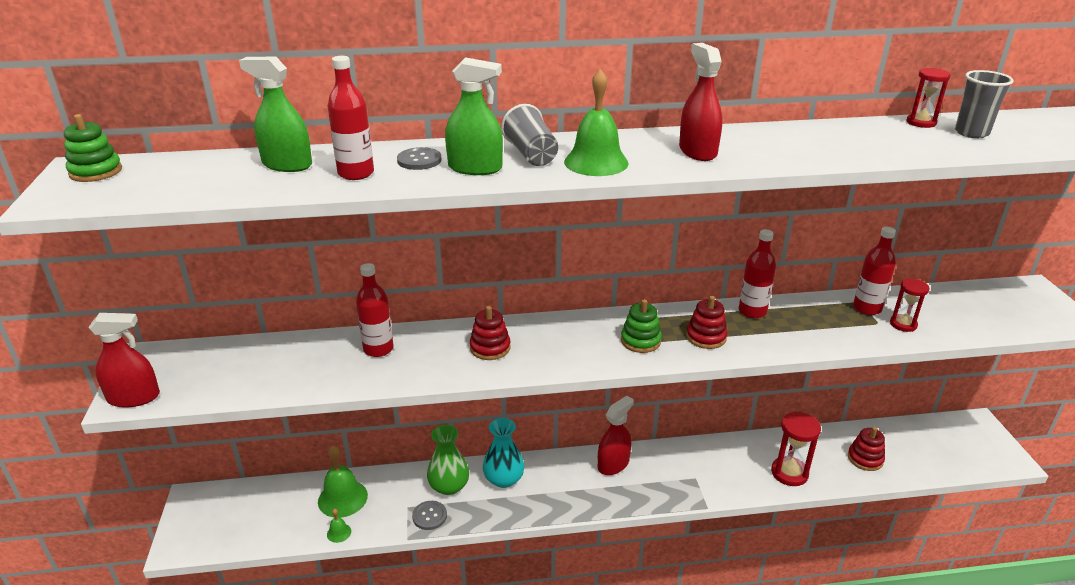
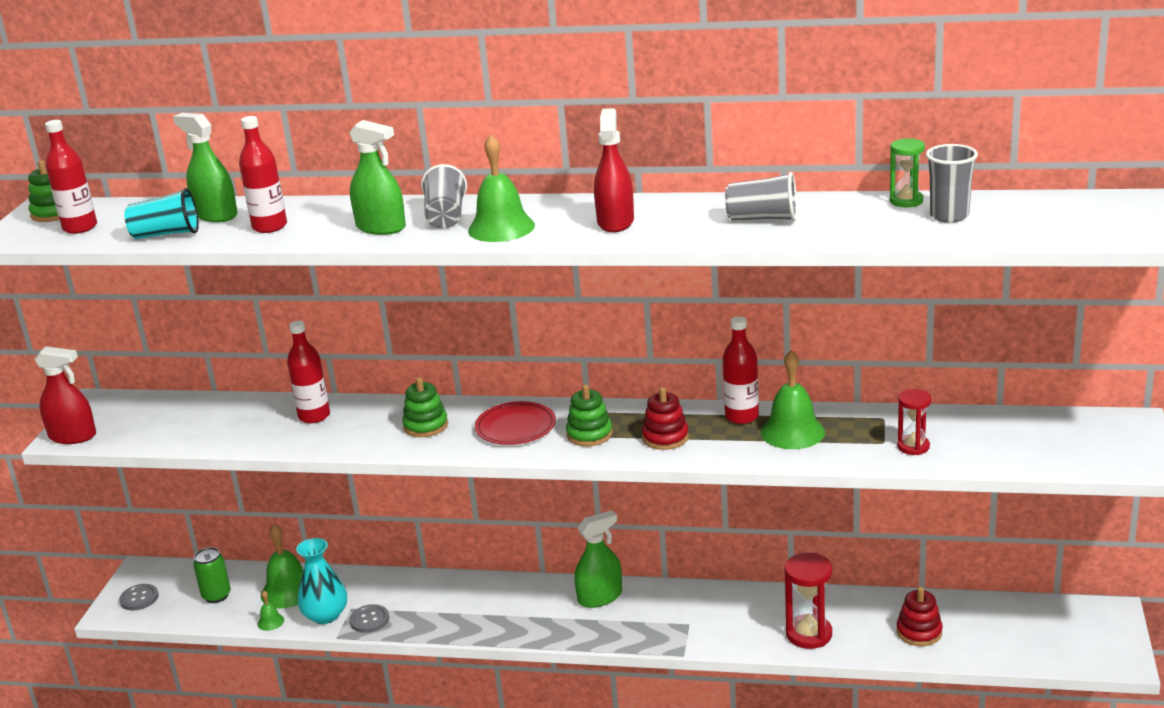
camera: 20 degrees right, 5 degrees down
(244, 187) = (166, 234): none -> turquoise cup
(276, 513) = (216, 596): none -> green can
(419, 160) = (336, 217): grey button -> grey button (139, 598)
(449, 486) = (404, 594): green vase -> none
(490, 348) = (426, 426): red stacking toy -> green stacking toy
(503, 479) = (467, 595): turquoise vase -> turquoise vase (325, 615)
(572, 341) = (515, 427): none -> red plate
(613, 464) = (600, 597): red spray bottle -> green spray bottle
(802, 321) = (792, 432): none -> green bell
(824, 142) = (763, 219): none -> grey cup
(867, 308) = (885, 426): red bottle -> red bottle (80, 227)
(921, 122) = (906, 201): red hourglass -> green hourglass

